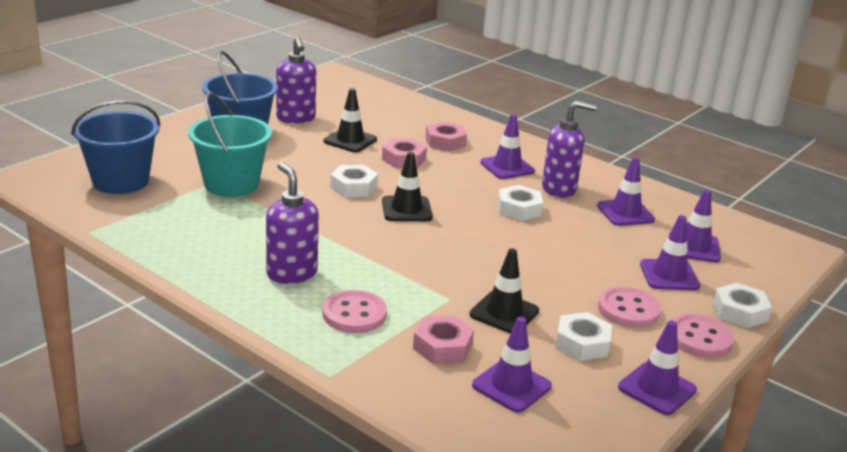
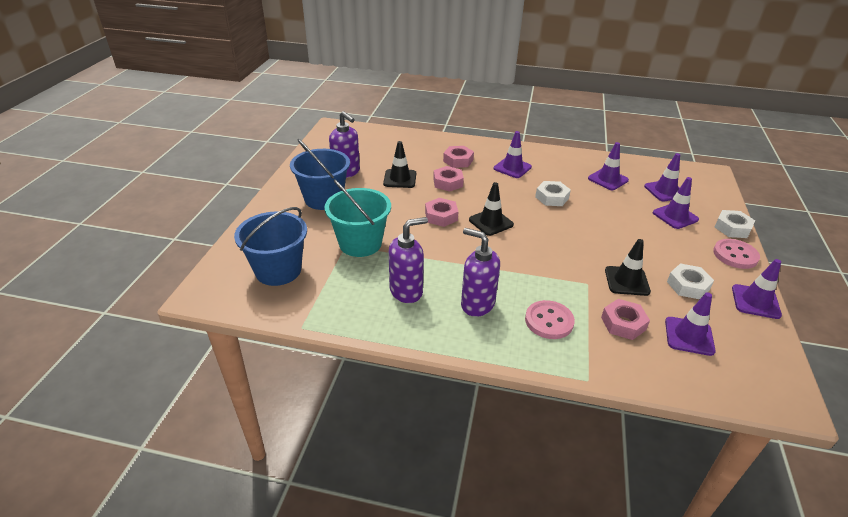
camera: 25 degrees left, 10 degrees up
(353, 187) = (441, 216): white nut -> pink nut
(559, 189) = (557, 174): purple soap dispenser -> purple soap dispenser (406, 291)
(628, 310) = (683, 250): pink button -> none

